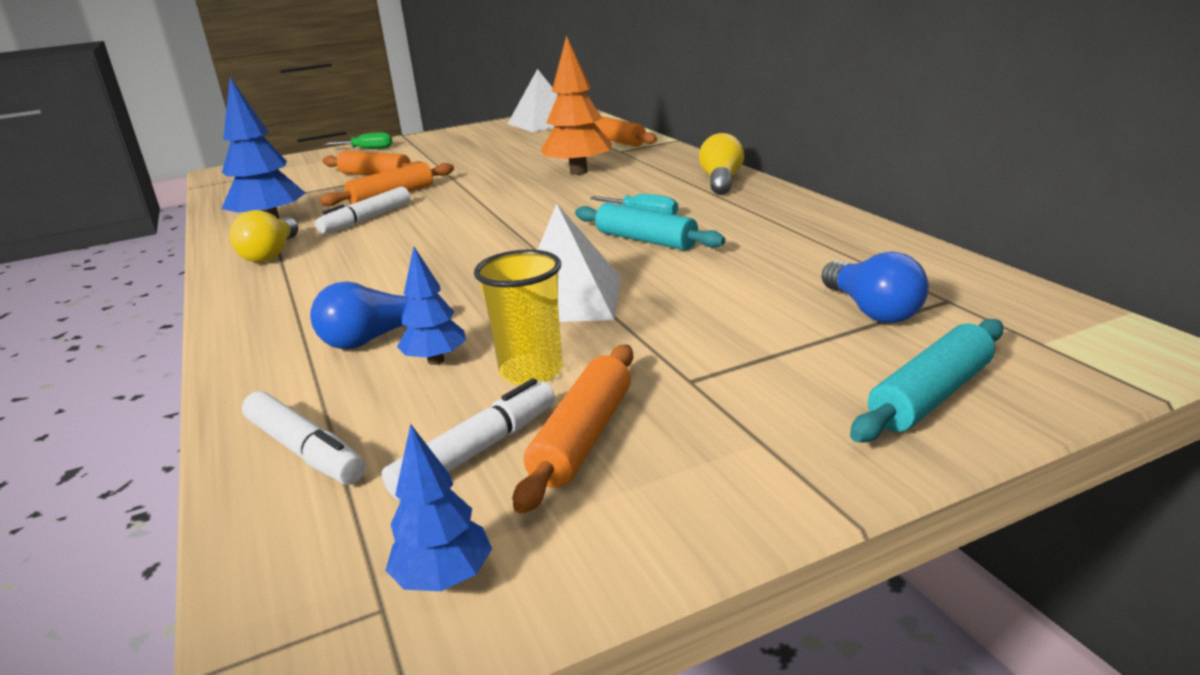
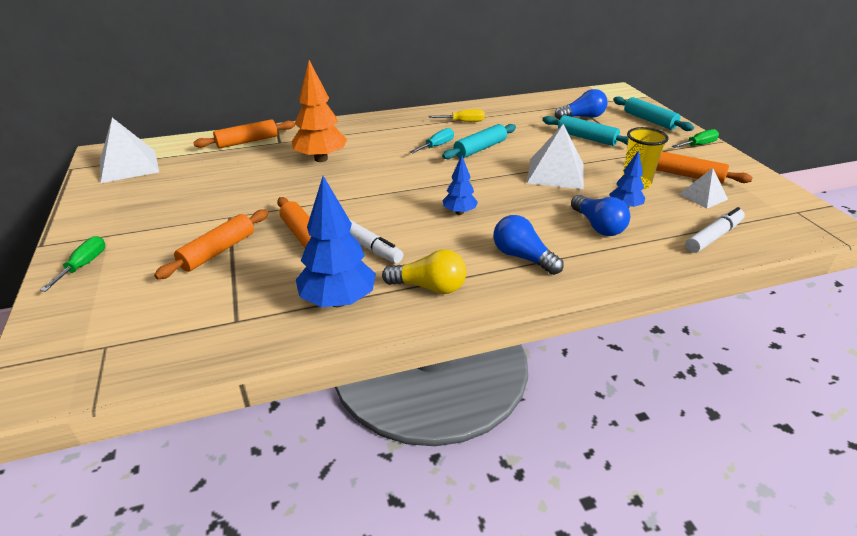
camera: 85 degrees left, 10 degrees up
(309, 293) = (522, 257): none -> blue light bulb
(444, 579) = (778, 201): blue tree -> blue tree (459, 212)
(476, 452) = (703, 196): white marker -> white pyramid
(721, 182) = (390, 121): yellow light bulb -> none
(746, 319) = (586, 138): none -> turquoise rolling pin
(755, 219) = (463, 122): none -> yellow screwdriver
(793, 469) = (698, 145): none -> green screwdriver

